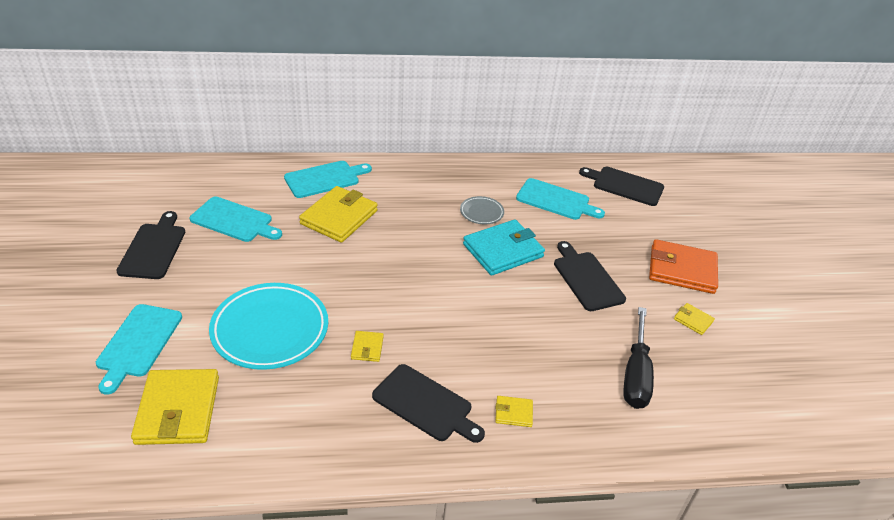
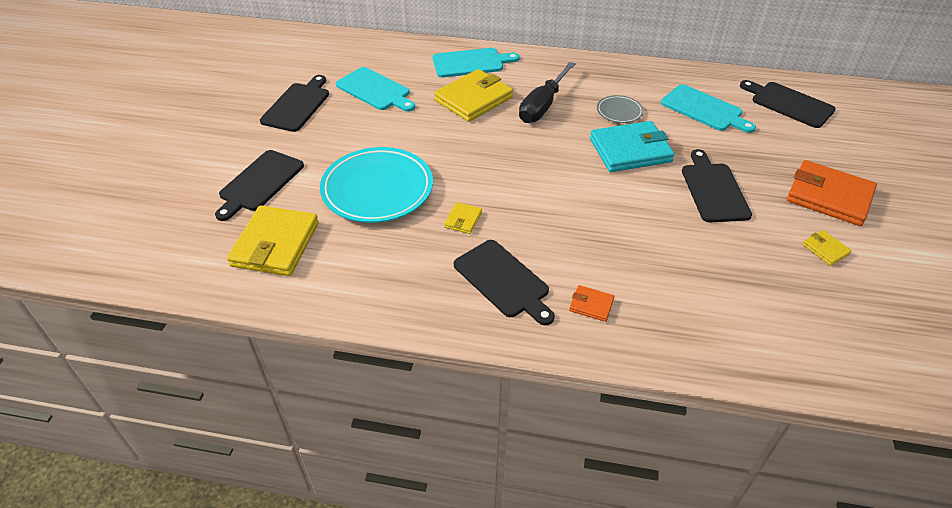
camera: 20 degrees right, 5 degrees up
(138, 343) = (260, 183): turquoise cutting board -> black cutting board
(513, 413) = (591, 305): yellow wallet -> orange wallet
(635, 374) = (739, 292): black screwdriver -> black screwdriver (543, 105)

